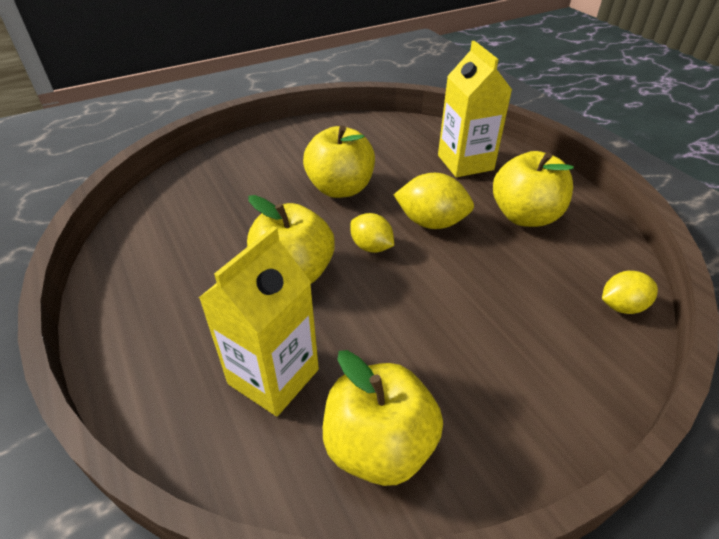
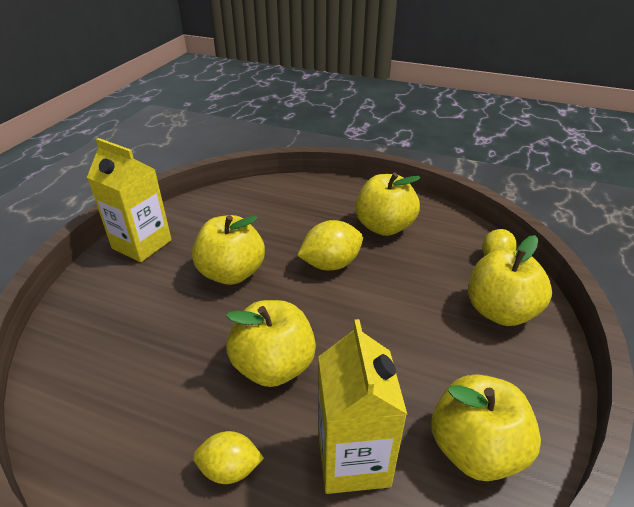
camera: 40 degrees left, 5 degrees down
(371, 247) = (309, 307): yellow lemon -> yellow lemon (230, 469)
(465, 162) = (304, 206): yellow carton -> yellow carton (142, 244)
(558, 356) = (500, 311): none -> yellow apple

